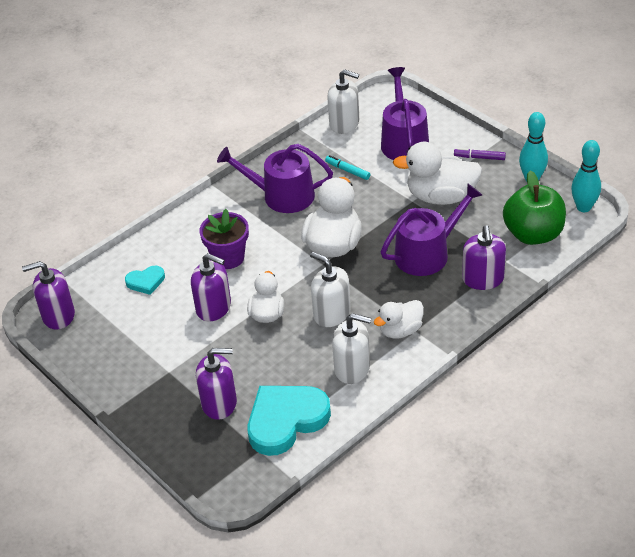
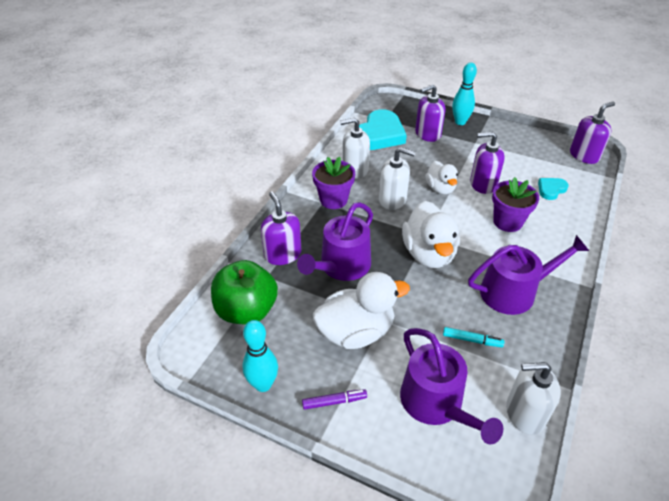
camera: 155 degrees right, 0 degrees up
(400, 330) = (333, 200): white duck -> purple flower pot
(583, 207) = (197, 358): turquoise bowling pin -> turquoise bowling pin (460, 122)

